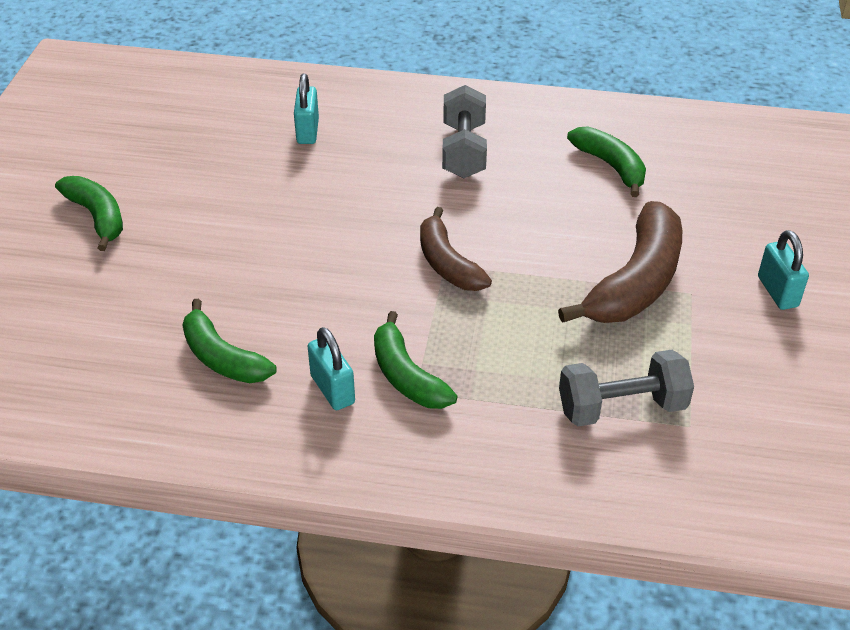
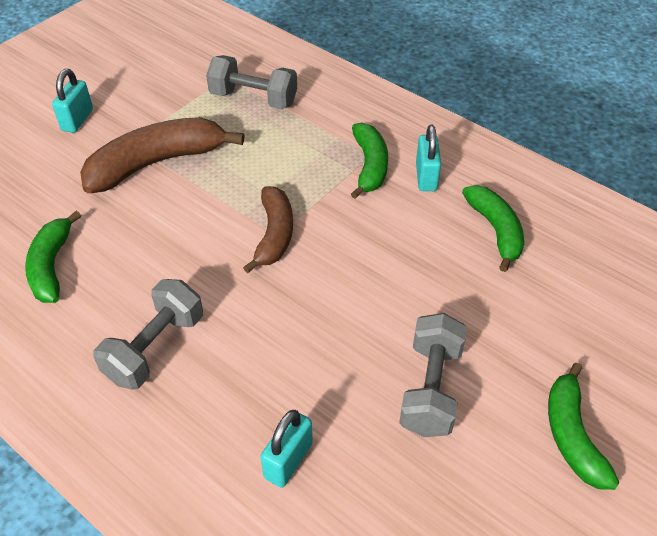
camera: 150 degrees left, 5 degrees up
(225, 204) = (431, 389): none -> grey dumbbell

